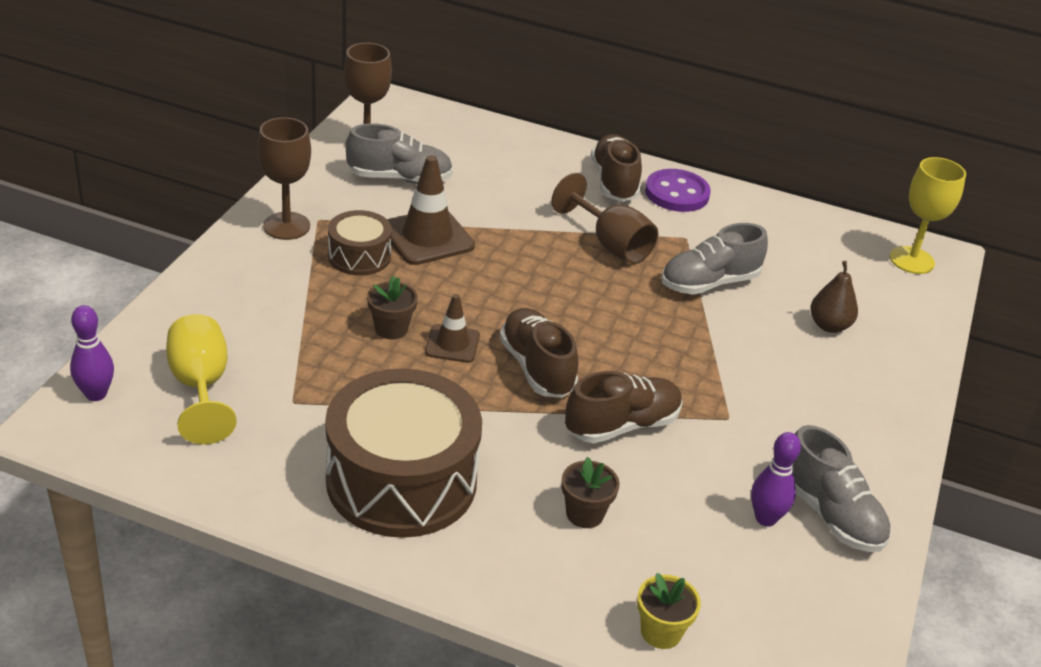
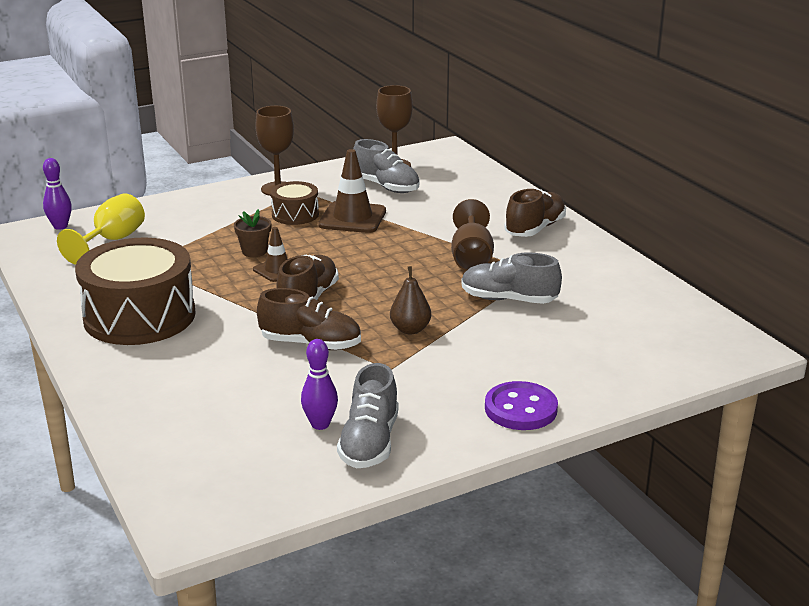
camera: 45 degrees right, 10 degrees down
(584, 514) = (211, 372): brown flower pot -> none
(661, 632) = (155, 442): yellow flower pot -> none
(677, 193) = (574, 247): purple button -> purple button (520, 409)
(829, 326) = (562, 352): brown pear -> brown pear (410, 329)
(911, 260) = (713, 343): yellow goblet -> none

